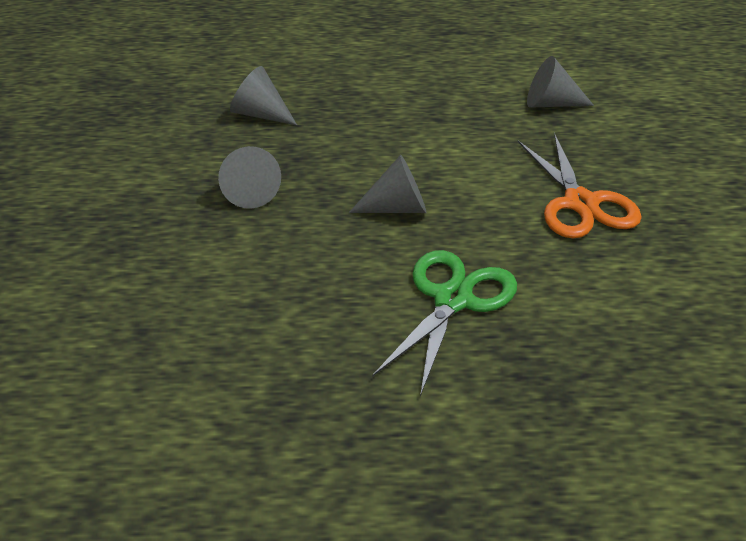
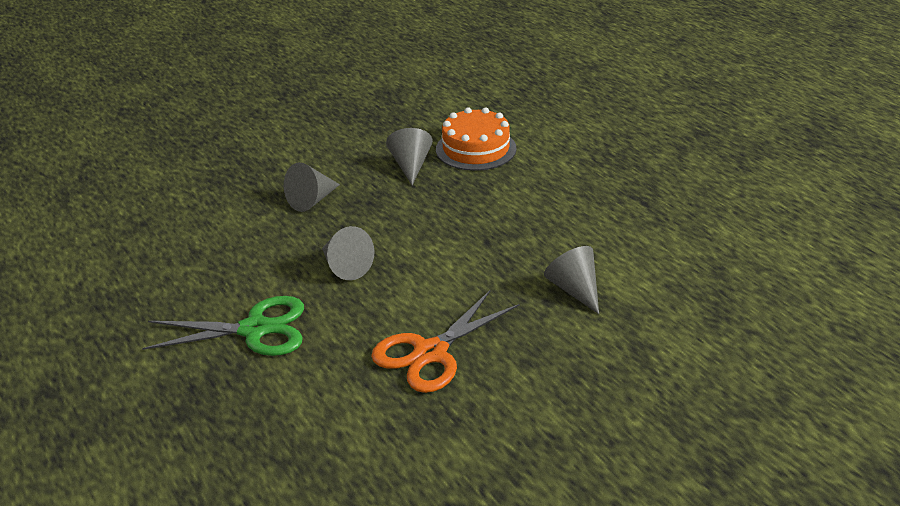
camera: 60 degrees right, 5 degrees down
(277, 72) = (476, 149): none -> orange cake

